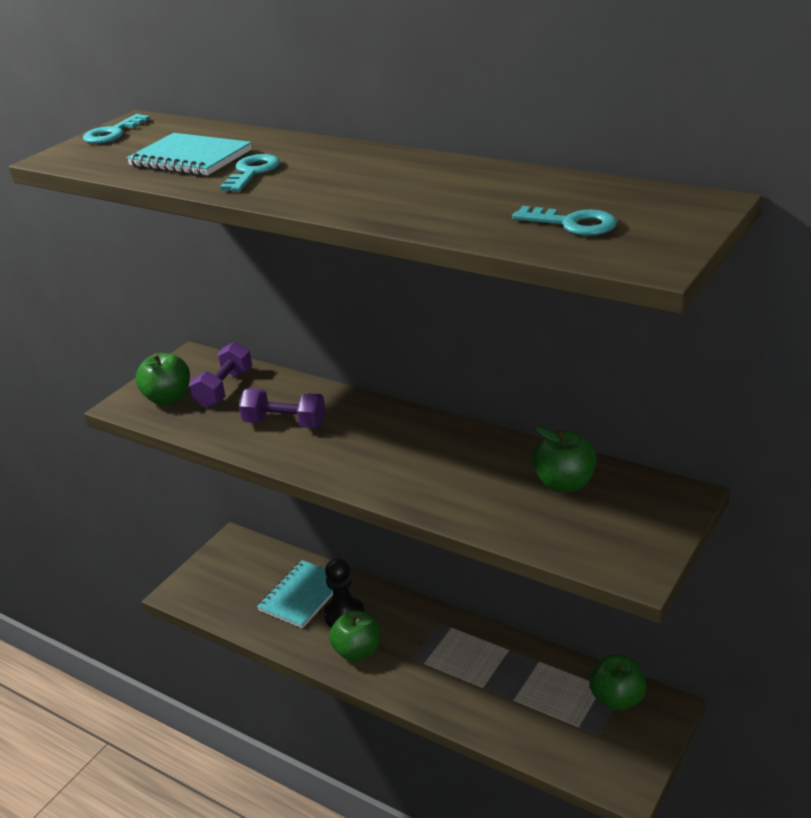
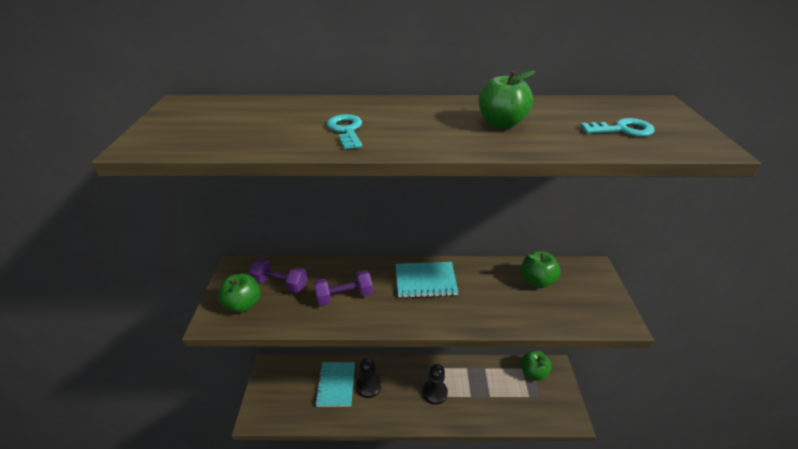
camera: 35 degrees left, 5 degrees up
(112, 133) = (171, 116): turquoise key -> none
(190, 158) = (275, 127): turquoise notebook -> turquoise notebook (425, 281)
(224, 389) = (280, 284): purple dumbbell -> purple dumbbell turned 60 degrees counterclockwise
(358, 651) = (392, 406): green apple -> green apple (501, 123)
(432, 660) = (435, 392): none -> black pawn

